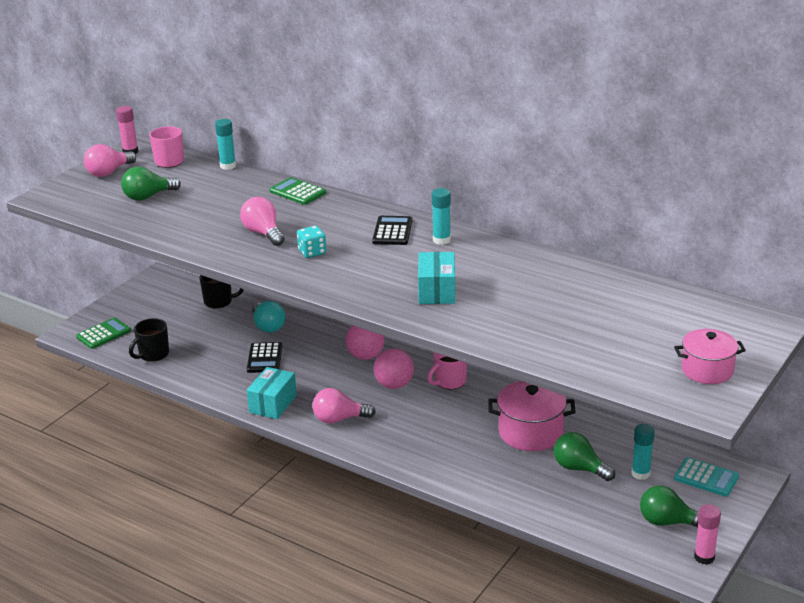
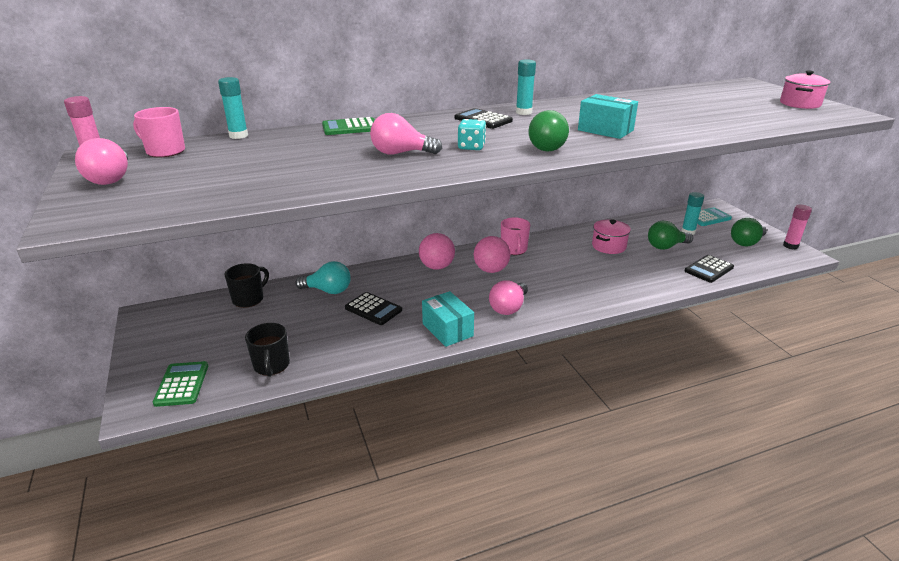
camera: 55 degrees left, 0 degrees up
(148, 196) = (215, 175): green light bulb -> green light bulb (546, 147)
(530, 432) = (609, 246): pink pot -> pink pot, size x0.66
(558, 510) = (708, 269): none -> black calculator

